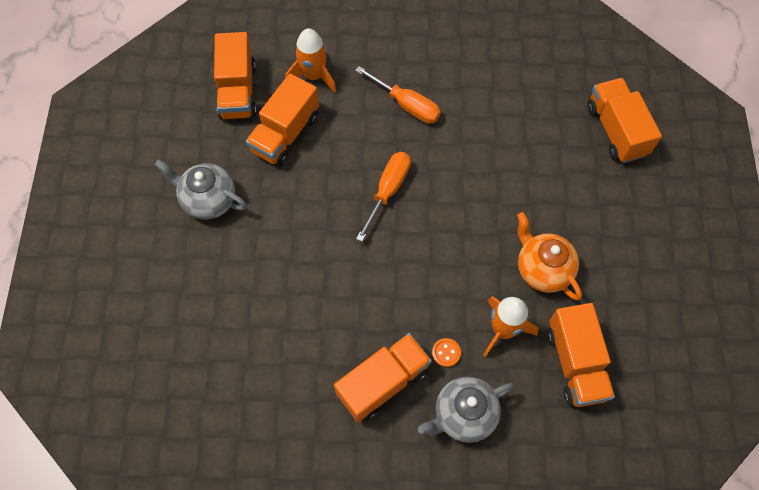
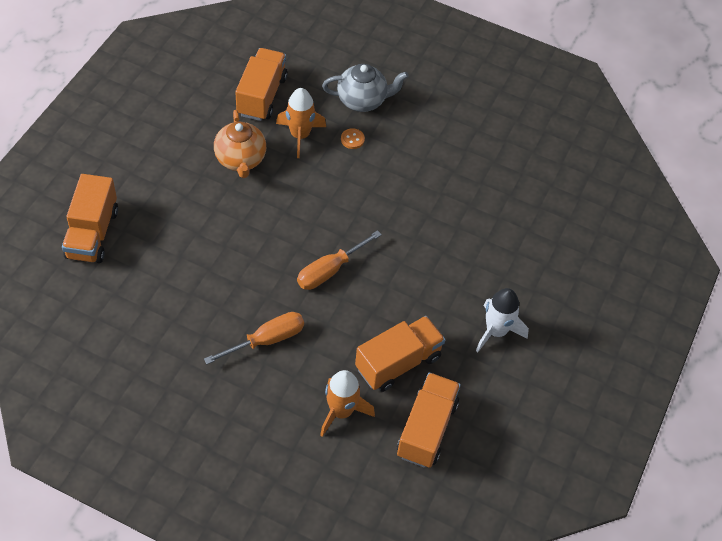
camera: 160 degrees left, 10 degrees down
(208, 200) = (496, 331): grey teapot -> white rocket
(383, 383) = (410, 141): orange truck -> none
(406, 105) = (266, 340): orange screwdriver -> orange screwdriver turned 90 degrees clockwise

